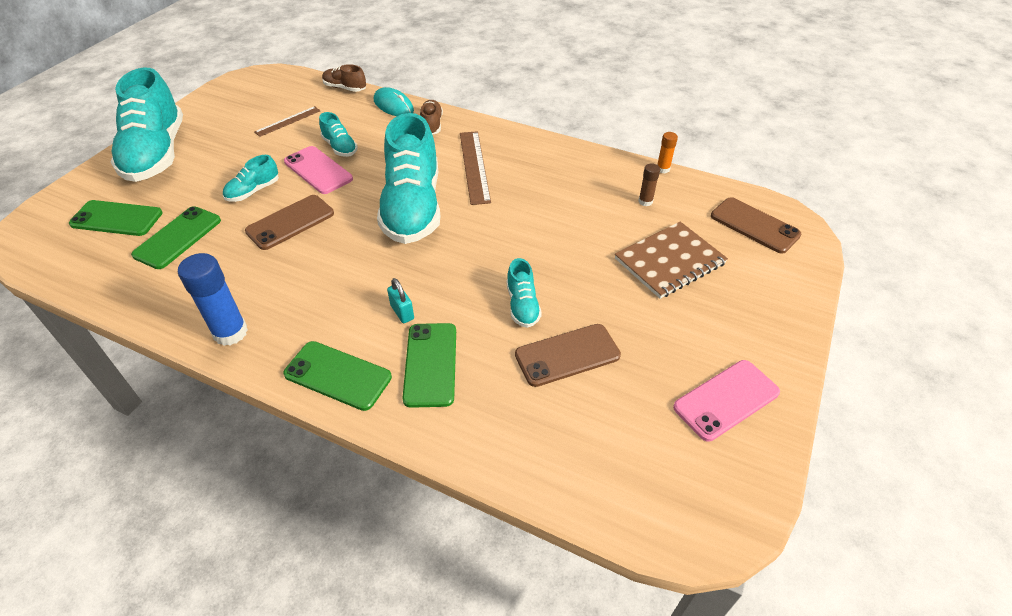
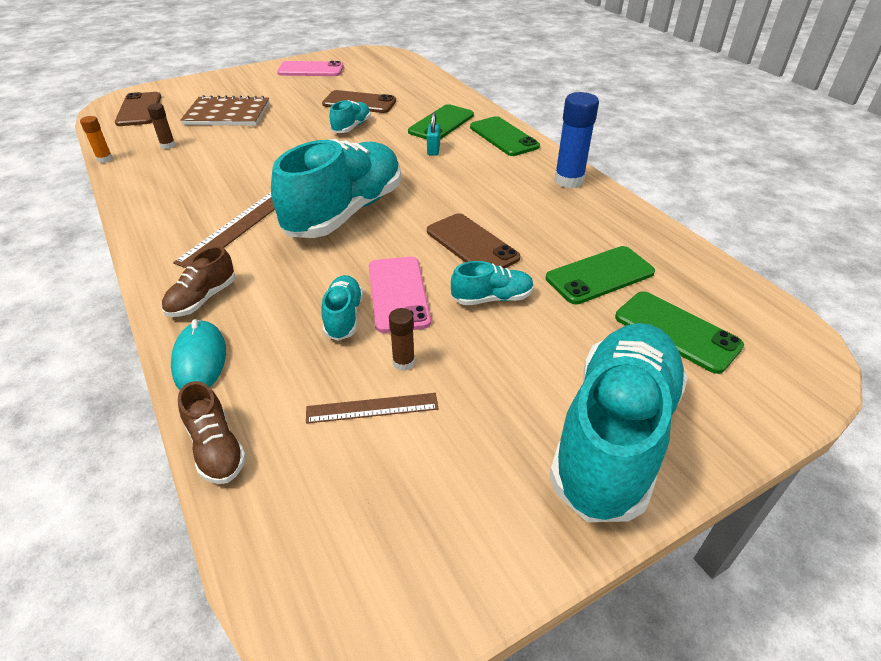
camera: 145 degrees left, 5 degrees down
(286, 142) = (403, 362): none -> brown glue stick
(290, 222) = (472, 244): brown phone -> brown phone turned 60 degrees clockwise

